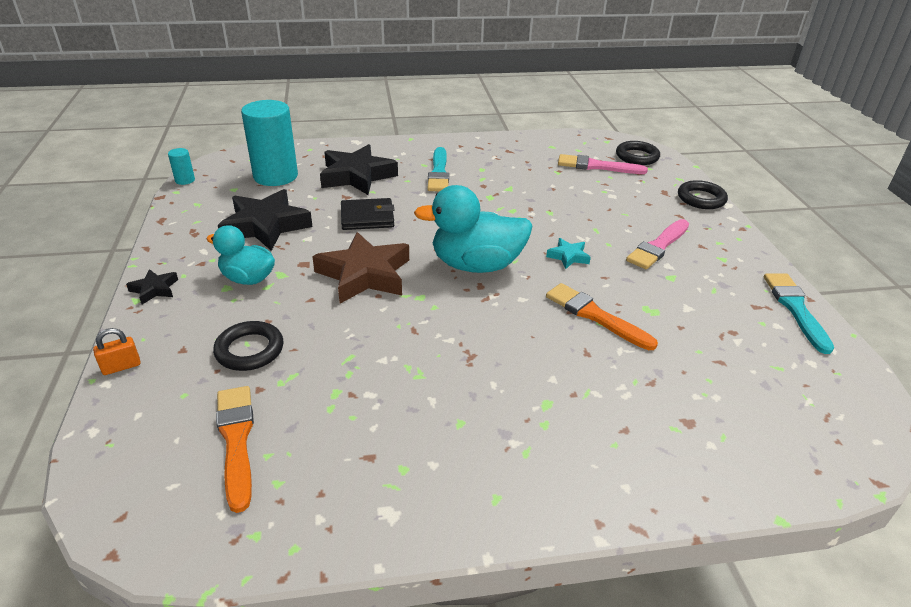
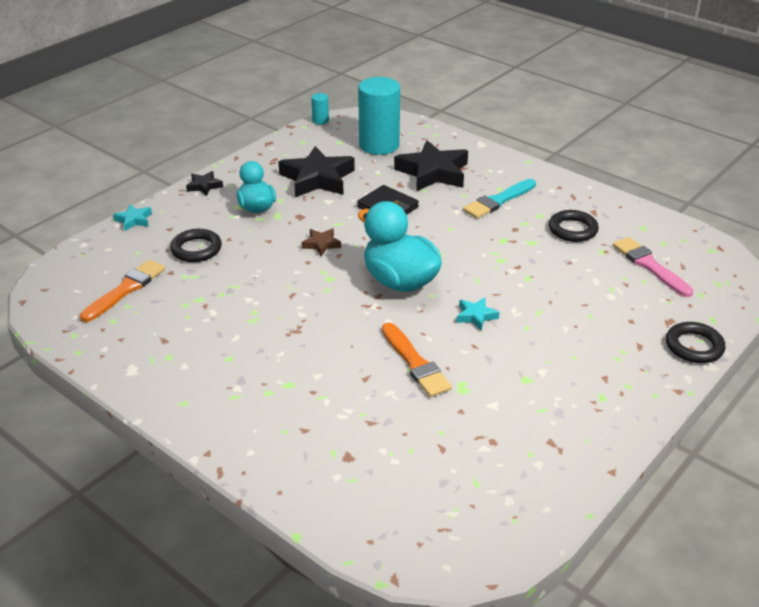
camera: 50 degrees right, 0 degrees up
(121, 366) = (134, 220): orange padlock -> turquoise star
(364, 275) = (321, 244): brown star -> brown star, size x0.47
(595, 316) = (415, 363): orange brush -> orange brush turned 150 degrees clockwise
(637, 156) = (711, 279): black ring -> black ring (572, 229)
(658, 246) = (564, 354): pink brush -> none
(795, 309) = (581, 467): turquoise brush -> none

